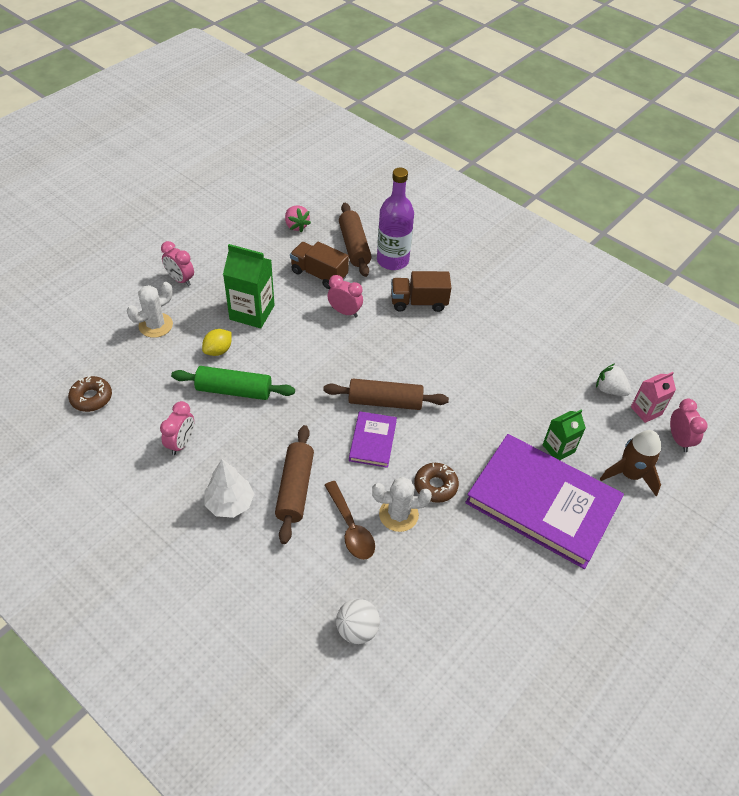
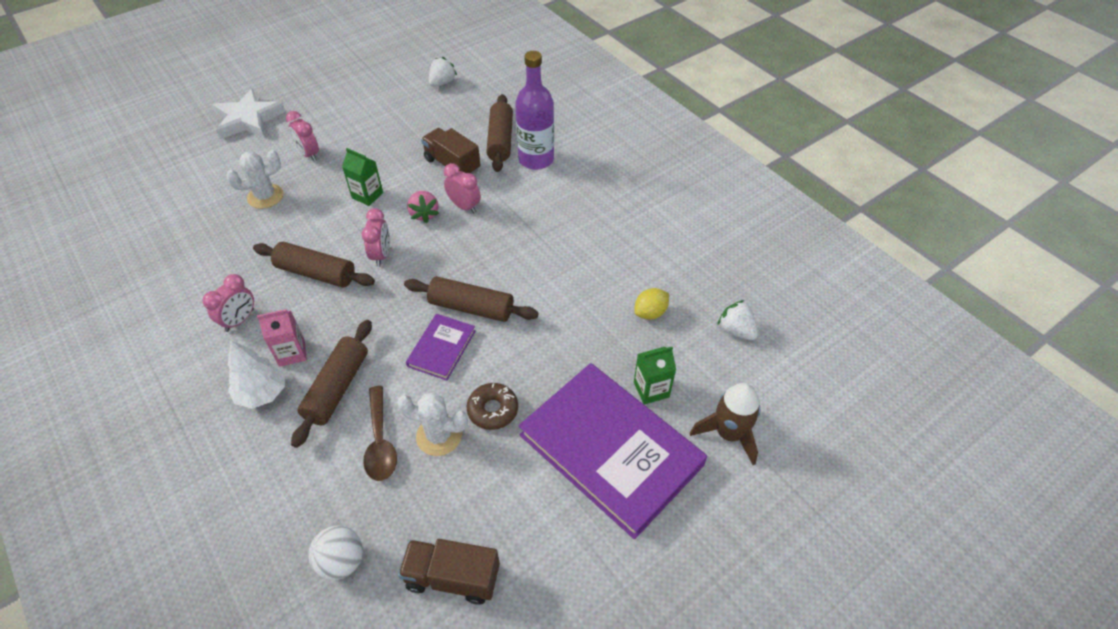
camera: 15 degrees right, 0 degrees up
(91, 398) = (171, 261): brown donut -> none
(106, 252) = (248, 119): none -> white star
(218, 350) = (317, 230): yellow lemon -> yellow lemon (650, 313)
(234, 390) = (316, 273): green rolling pin -> brown rolling pin
(252, 312) = (367, 195): green carton -> green carton, size x0.61
(279, 196) = (442, 83): none -> white strawberry
(296, 226) = (448, 114): pink strawberry -> pink strawberry (424, 214)
(418, 302) = (548, 206): brown truck -> brown truck (452, 577)
(646, 411) = (772, 361): pink carton -> pink carton (292, 353)
(679, 439) = (803, 401): pink clock -> pink clock (381, 255)

